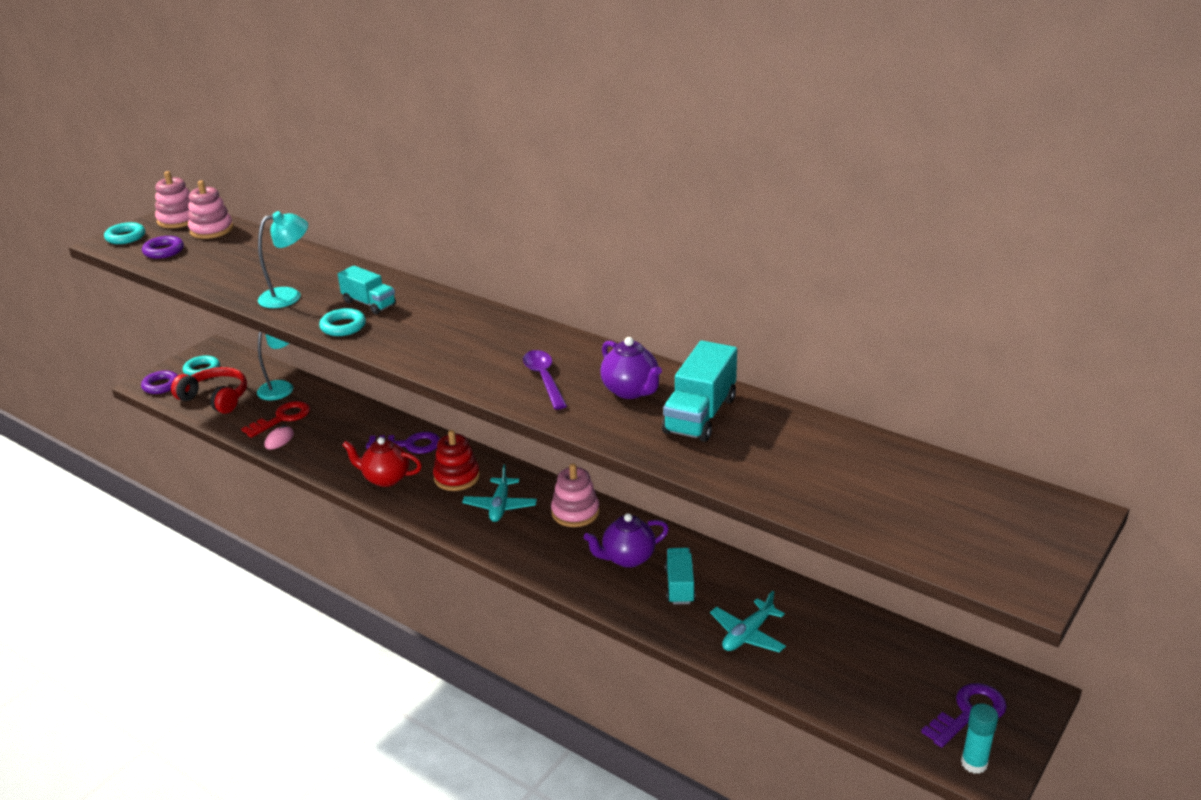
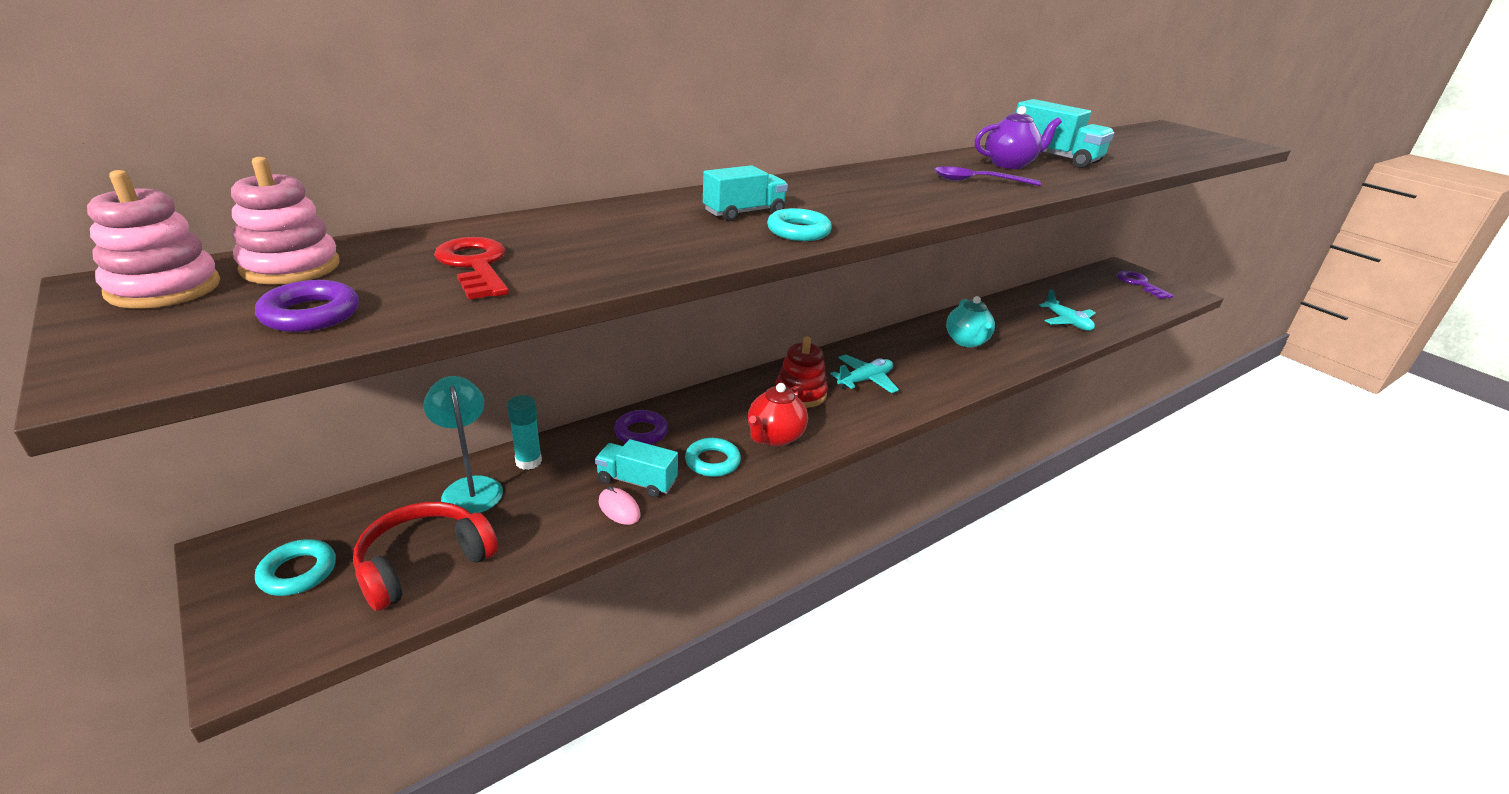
camera: 75 degrees left, 0 degrees up
(125, 237) = (135, 347): turquoise ring -> turquoise ring (712, 461)
(161, 385) = (287, 636): purple ring -> purple ring (641, 432)
(282, 418) = (561, 498): red key -> red key (475, 266)
(289, 296) = (668, 246): turquoise lamp -> none
(410, 444) = (714, 410): purple key -> none
(500, 506) = (865, 380): turquoise plane -> turquoise plane turned 60 degrees counterclockwise
(575, 512) = (892, 348): pink stacking toy -> none
(627, 558) = (966, 341): purple teapot -> turquoise teapot
(680, 586) = (1007, 331): turquoise truck -> turquoise truck (637, 481)
(974, 763) = (1182, 294): turquoise glue stick -> turquoise glue stick (528, 462)

